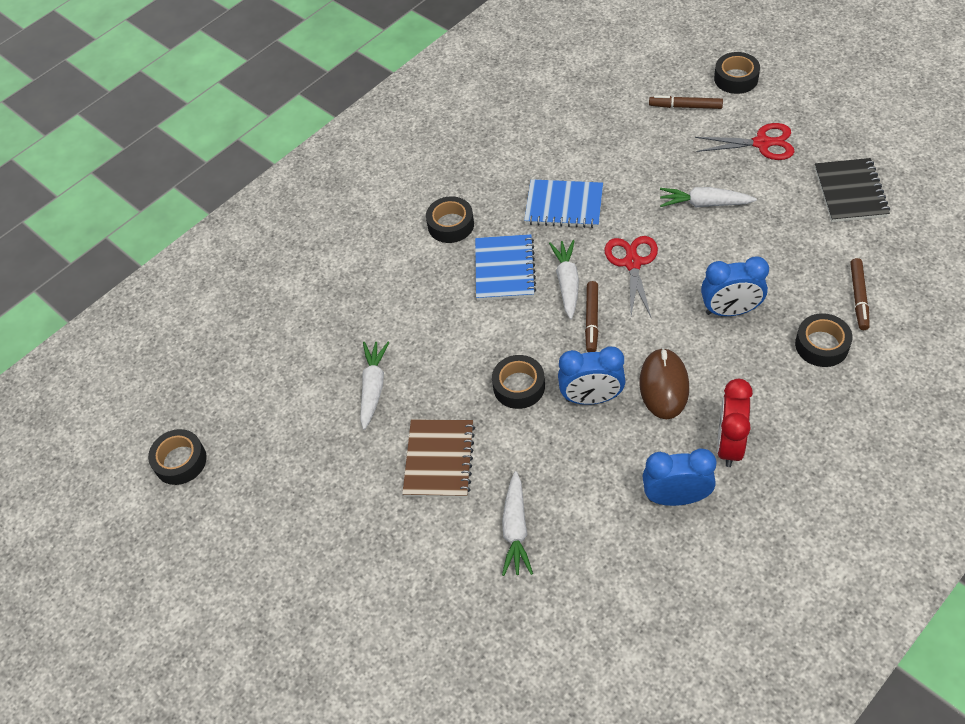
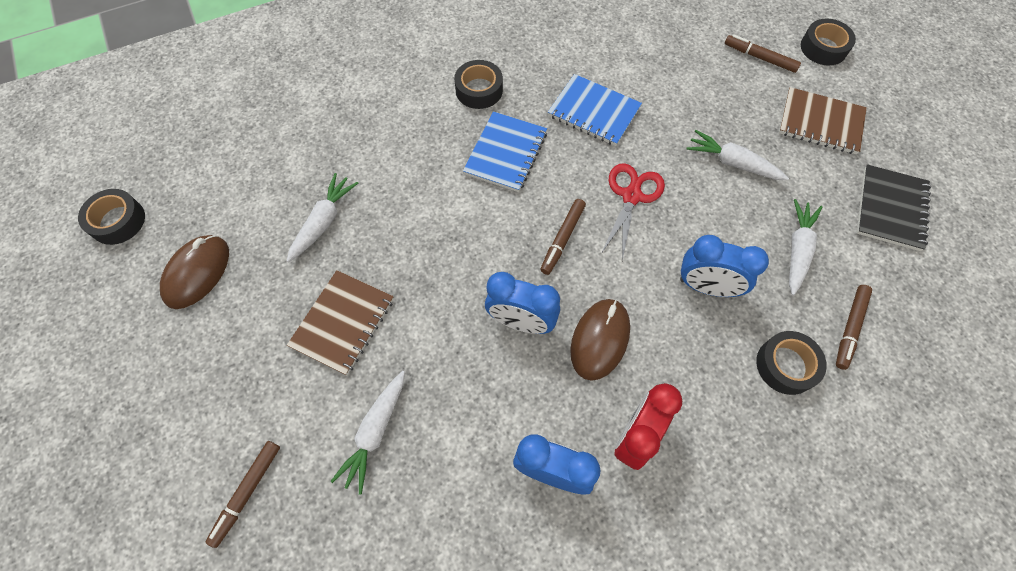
camera: 15 degrees right, 10 degrees up
(283, 473) = (197, 273): none -> brown mouse
(434, 618) = (247, 493): none -> brown marker
(519, 386) = (457, 279): black tape -> none
(567, 283) = (558, 191): white carrot -> white carrot (797, 250)
(762, 143) = (820, 123): red scissors -> brown notebook

